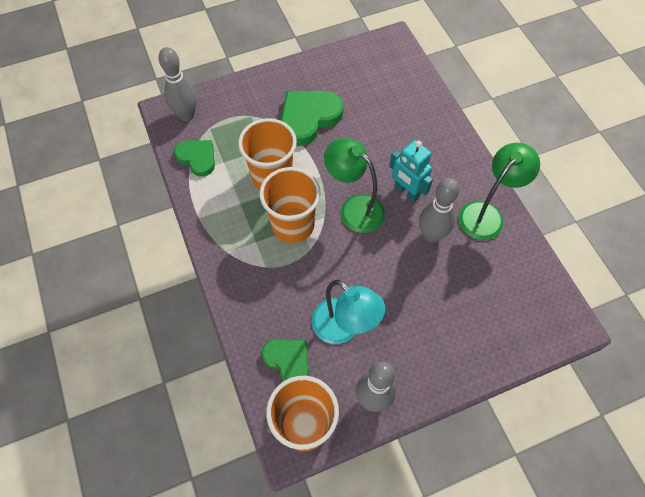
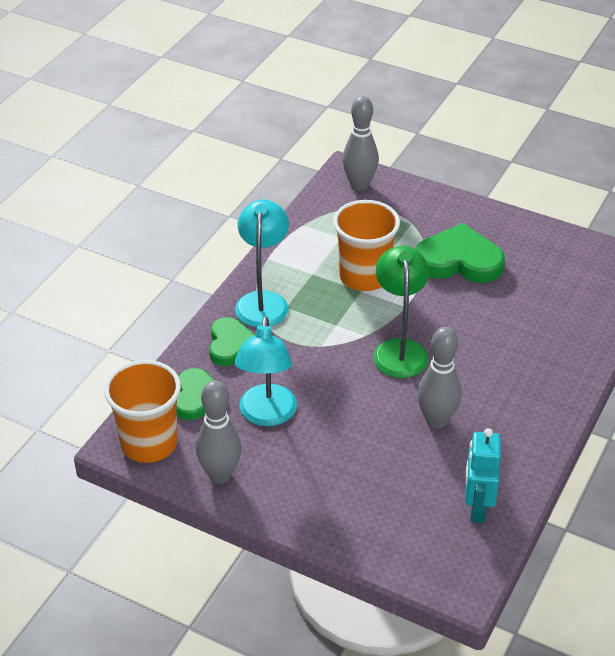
camera: 50 degrees right, 20 degrees down
(197, 158) = (324, 220): green heart -> green heart (230, 344)
(236, 251) = (263, 301): none -> turquoise lamp
(293, 225) = (331, 320): orange cup -> none
(406, 191) = (464, 375): turquoise robot -> turquoise robot (477, 508)
(486, 214) = (513, 449): green lamp -> none

